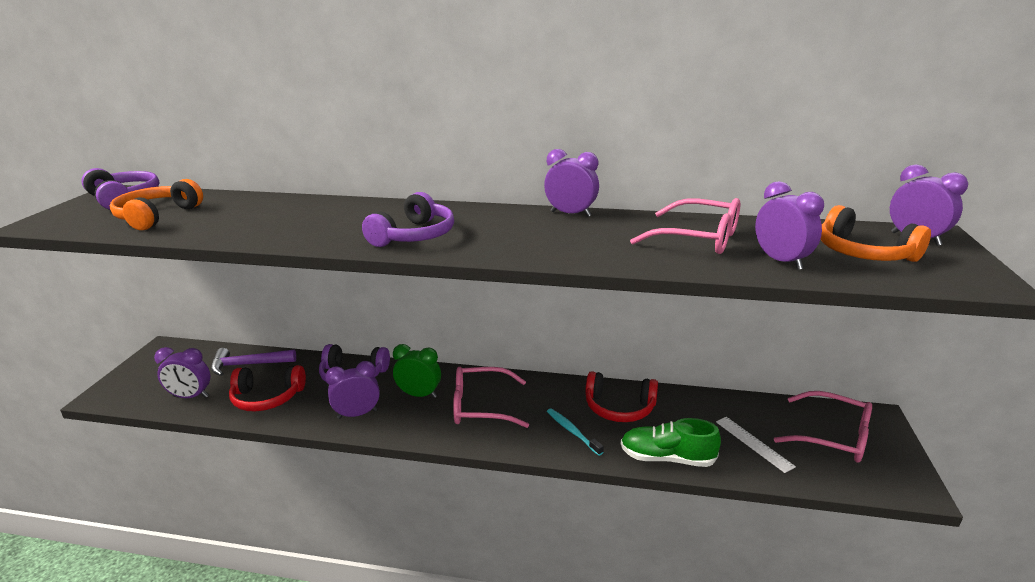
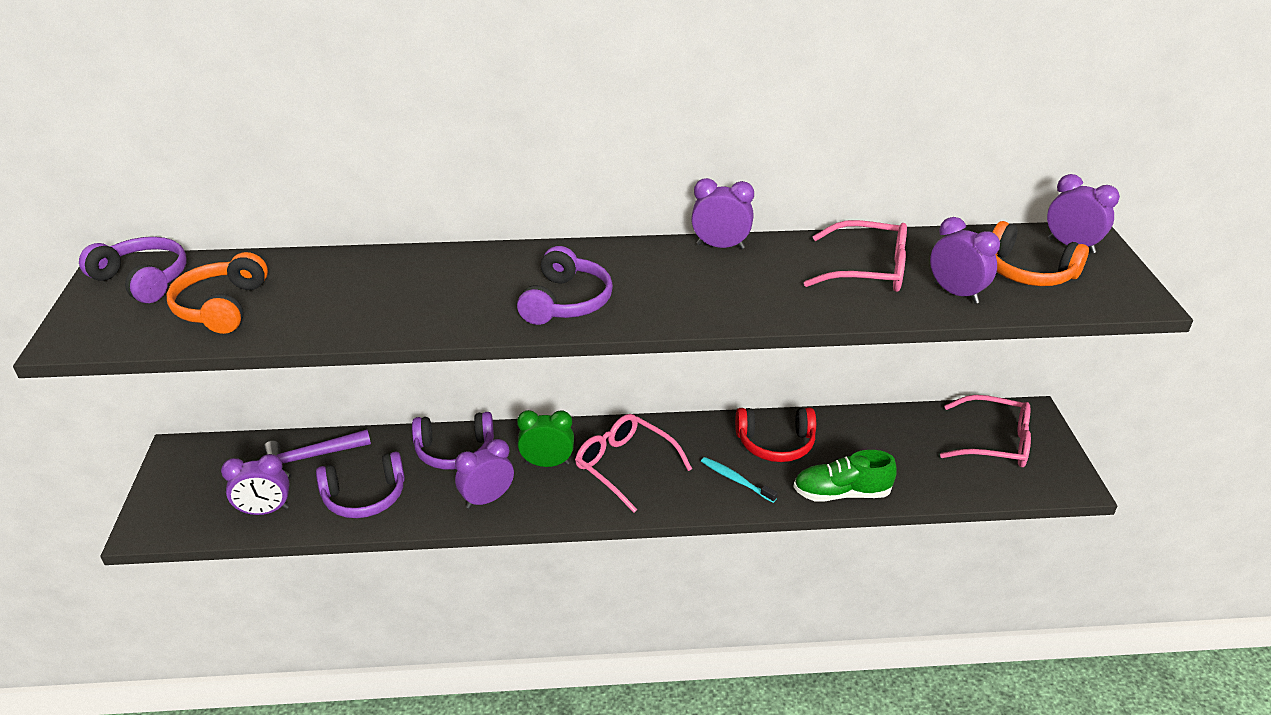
camera: 15 degrees left, 10 degrees up
(267, 398) = (364, 497): red headphones -> purple headphones
(481, 406) = (625, 466): pink glasses -> pink glasses turned 60 degrees clockwise
(753, 443) = (921, 463): white ruler -> none

